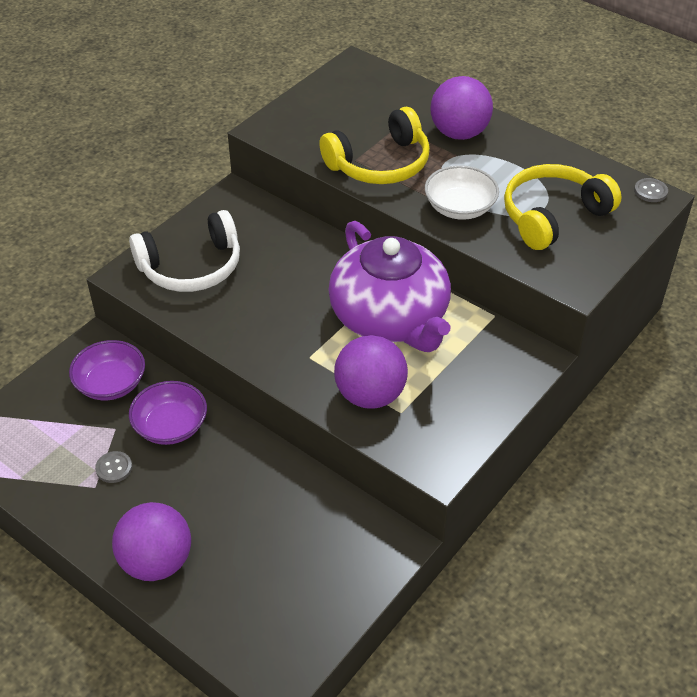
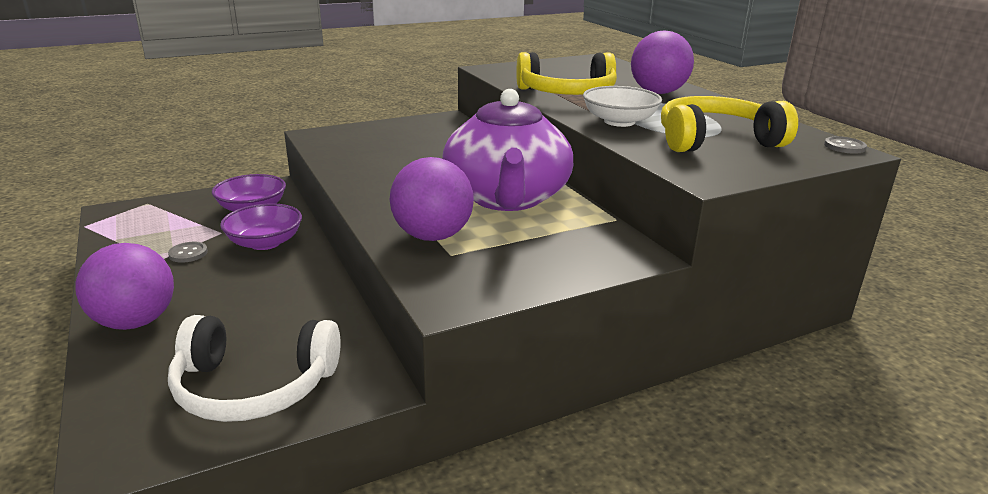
camera: 25 degrees right, 20 degrees down
(191, 267) = (368, 140): white headphones -> white headphones (254, 386)

